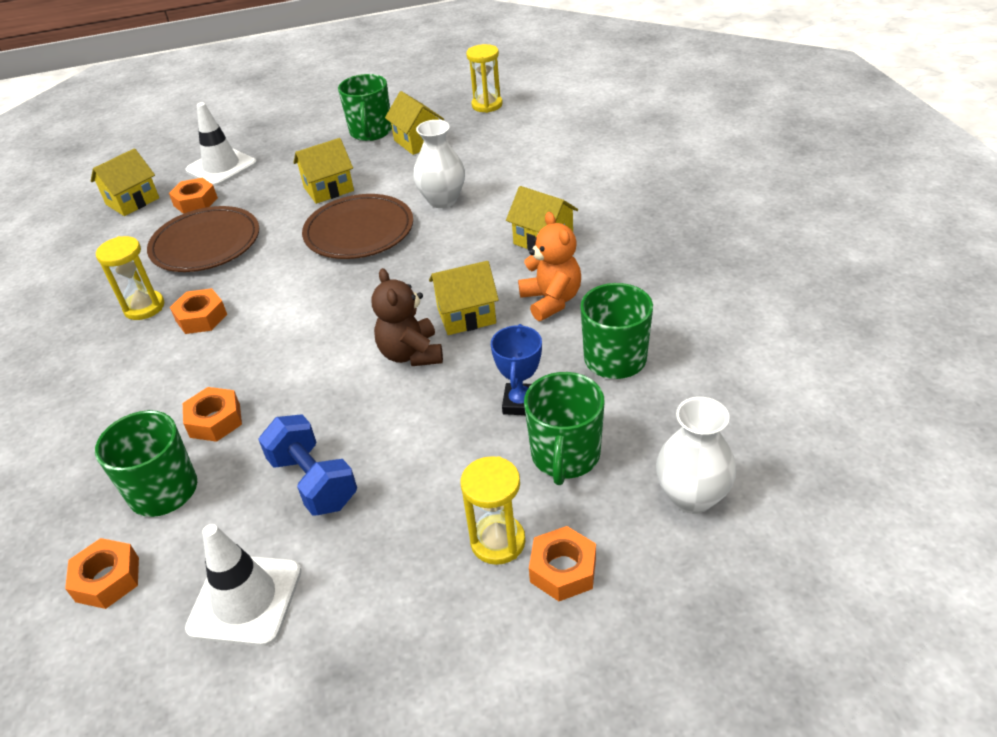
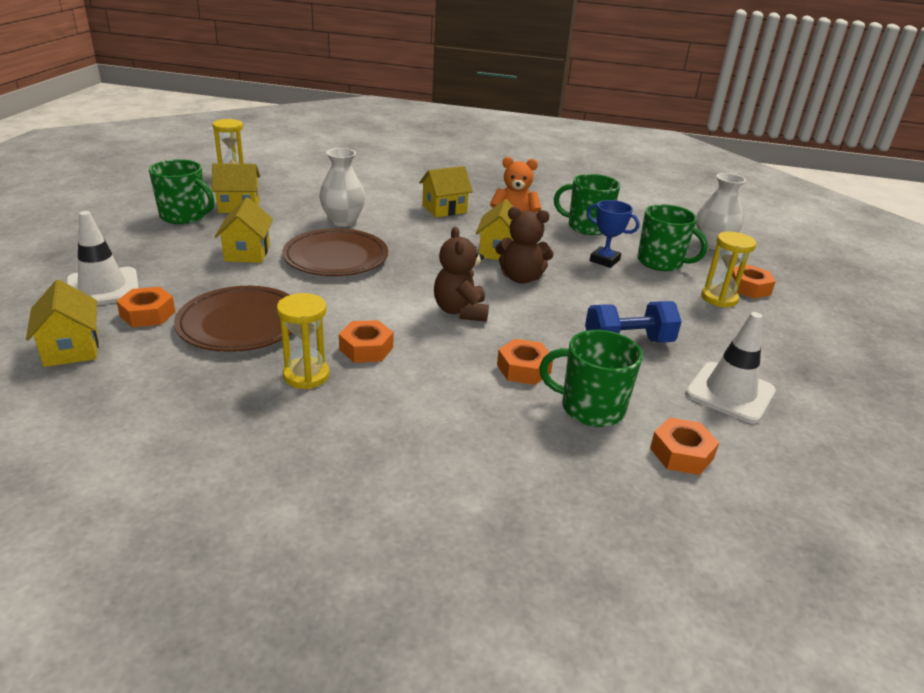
camera: 70 degrees left, 10 degrees down
(304, 342) = (460, 311): none -> brown teddy bear

